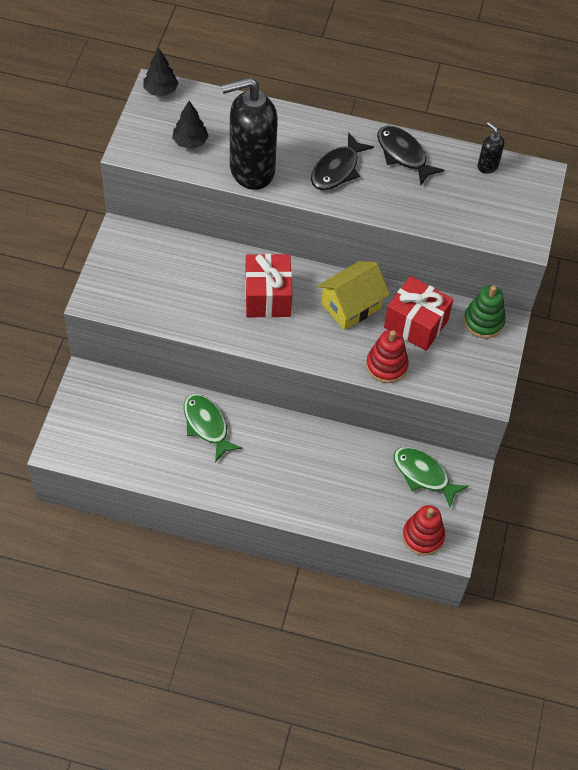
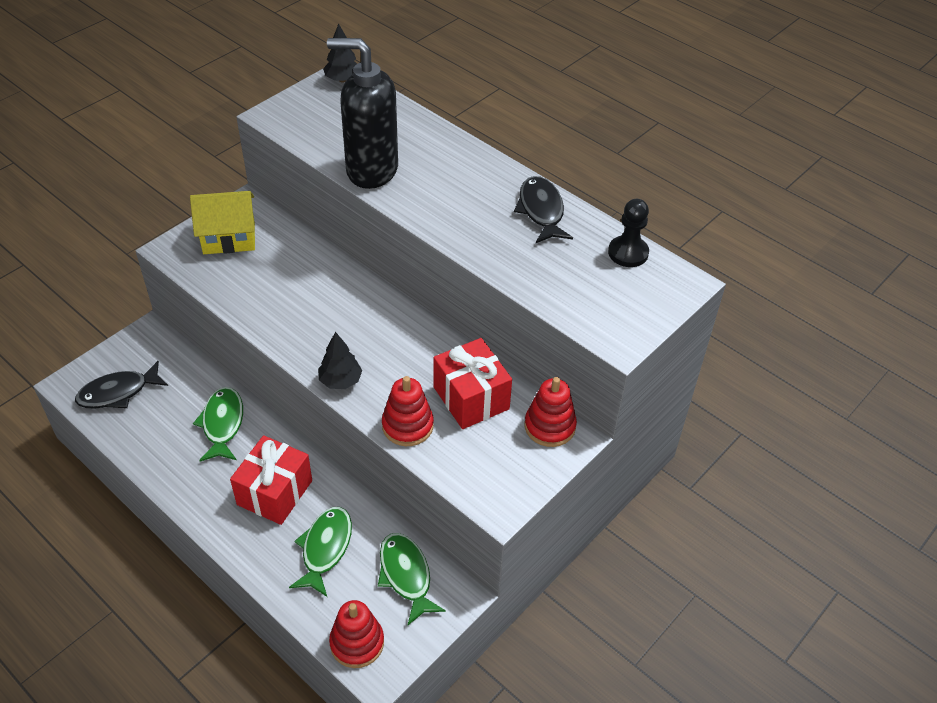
camera: 30 degrees right, 10 degrees down
(190, 142) = (333, 128): black tree -> black tree (340, 381)
(267, 297) = (336, 311): red gift -> red gift (275, 492)
(337, 169) = (459, 199): black fish -> black fish (118, 392)
(351, 306) = (414, 353): yellow house -> yellow house (229, 238)
(354, 483) = (325, 548): none -> green fish
(483, 321) = (549, 426): green stacking toy -> red stacking toy
(487, 166) = (628, 253): black soap dispenser -> black pawn

